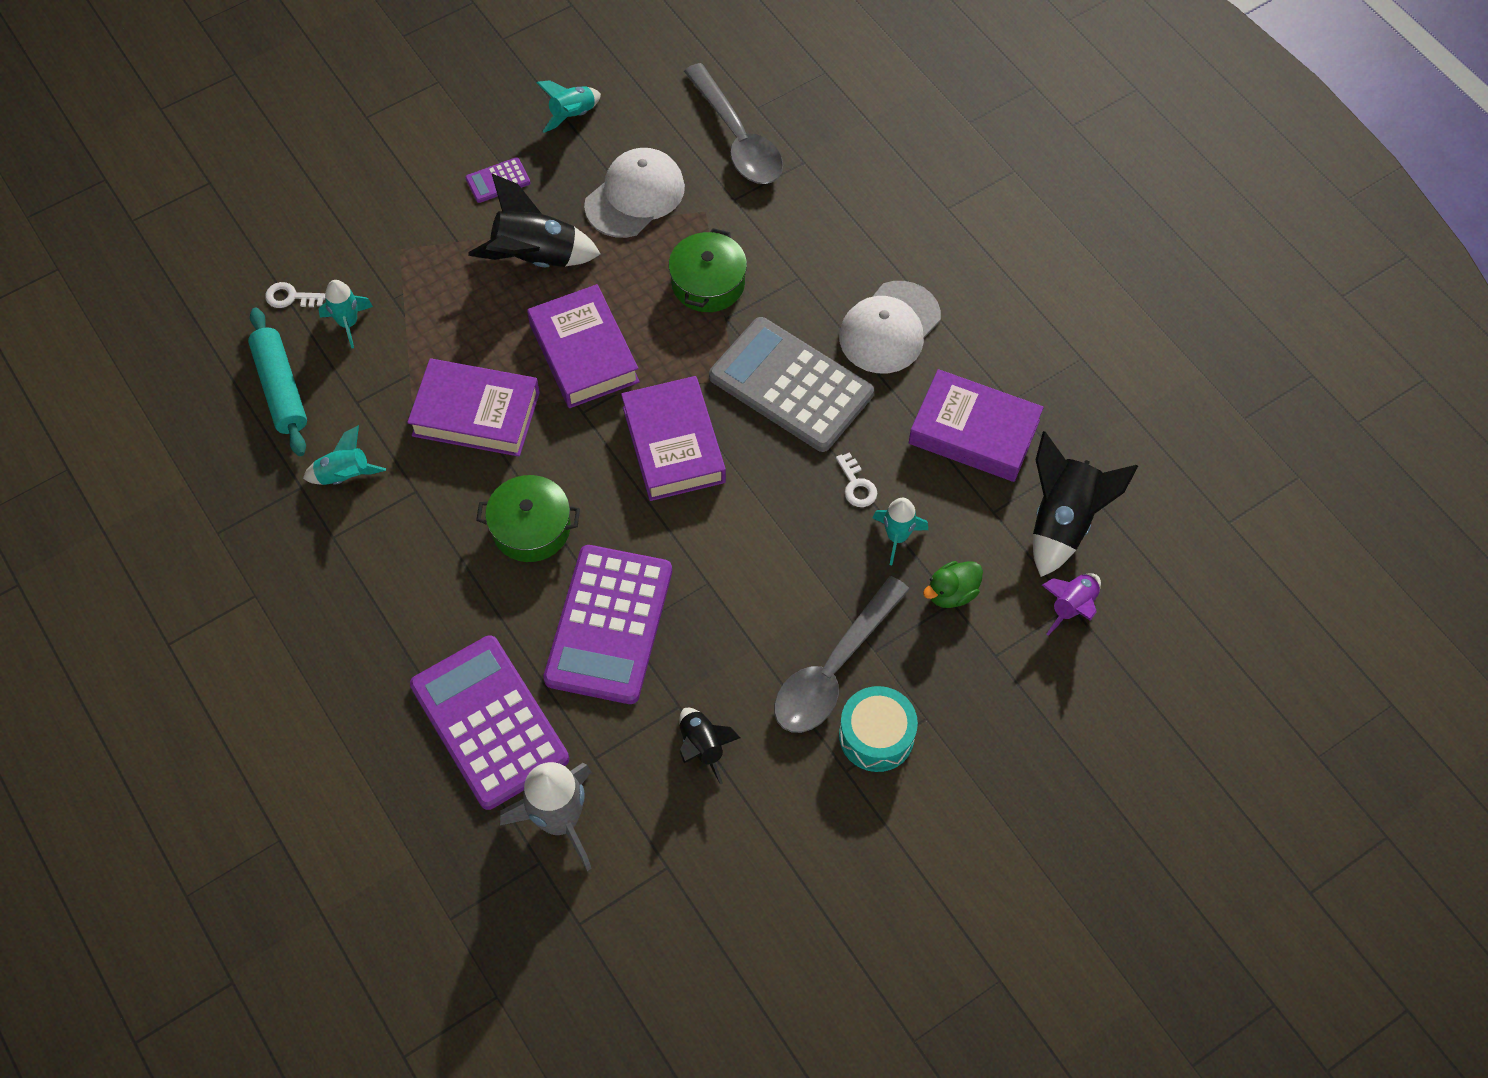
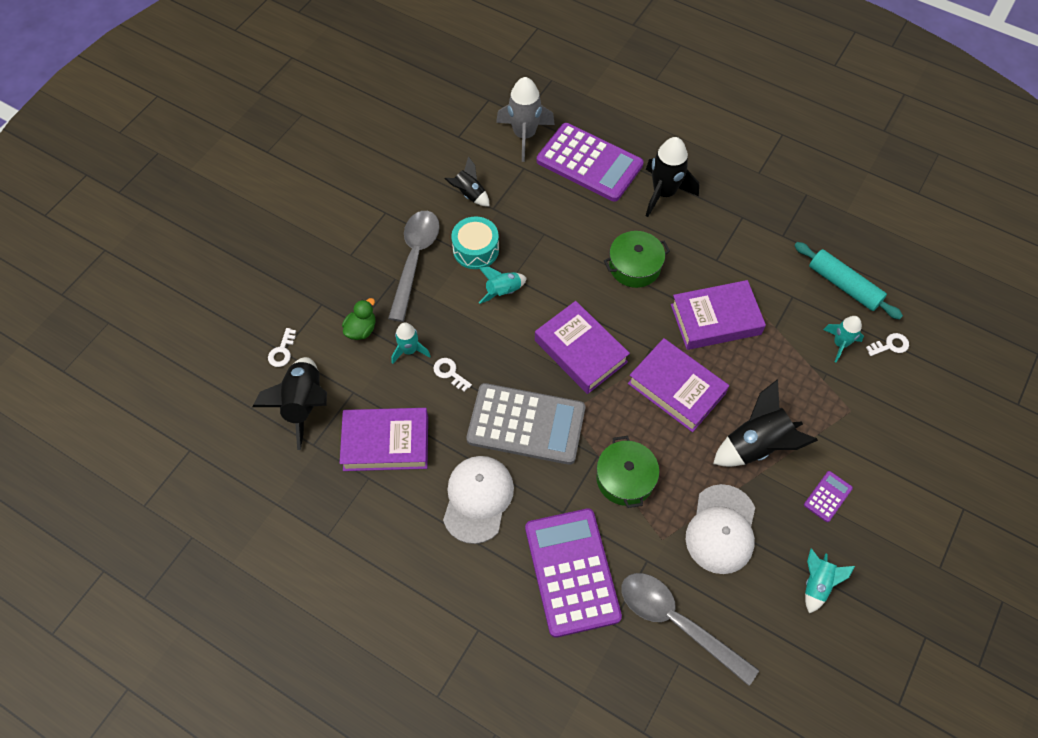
camera: 155 degrees right, 0 degrees up
(344, 476) = (763, 251): turquoise rocket -> turquoise rocket (503, 291)
(414, 622) = (664, 193): none -> black rocket
(609, 625) = (556, 233): purple calculator -> purple calculator (572, 572)
(876, 736) = (375, 235): turquoise drum -> turquoise drum (476, 249)
(1072, 606) = (282, 351): purple rocket -> white key

